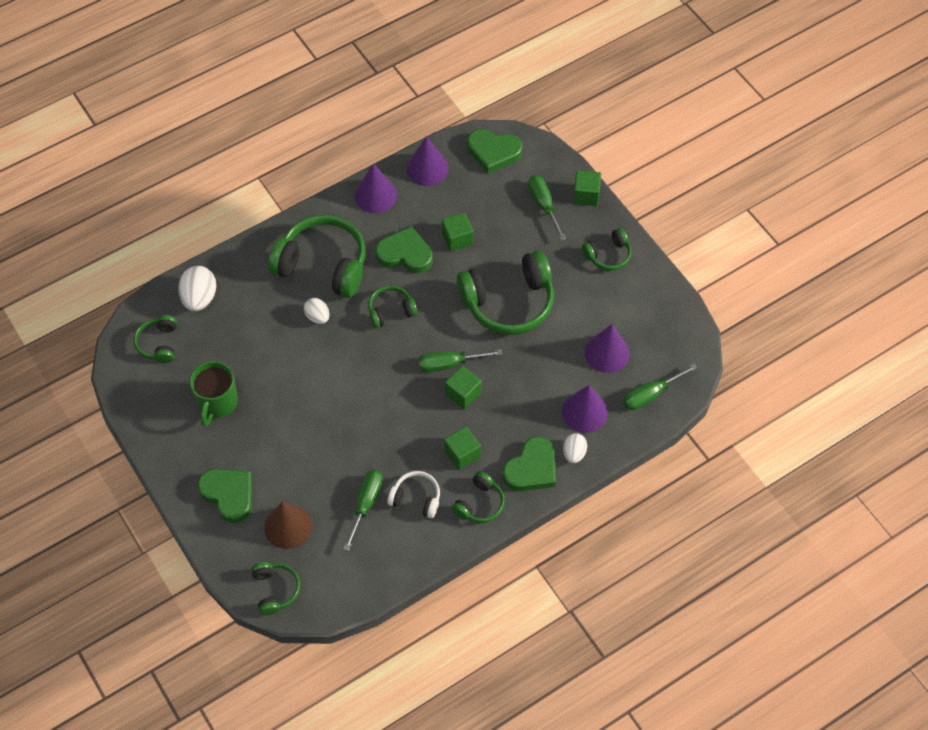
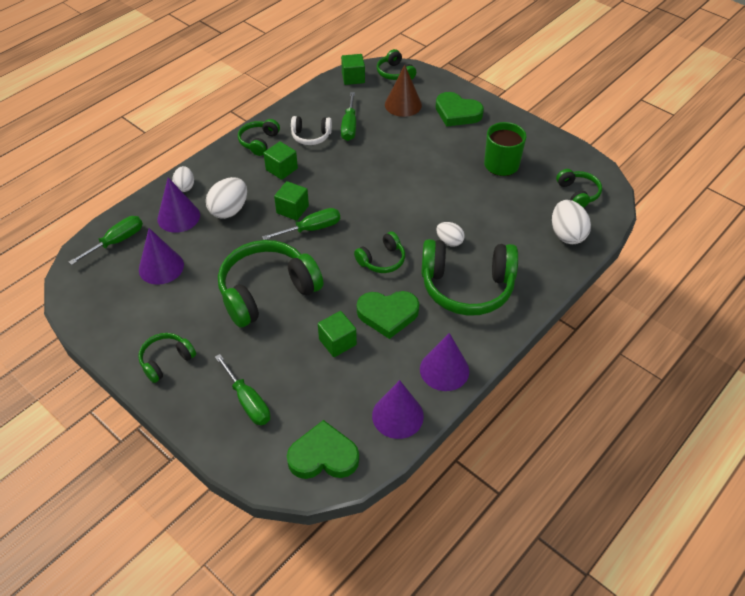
camera: 165 degrees right, 10 degrees down
(530, 408) = (229, 210): none -> white egg
(531, 469) = (220, 170): green heart -> none
(586, 195) = (198, 426): green cube -> green cube (353, 78)

